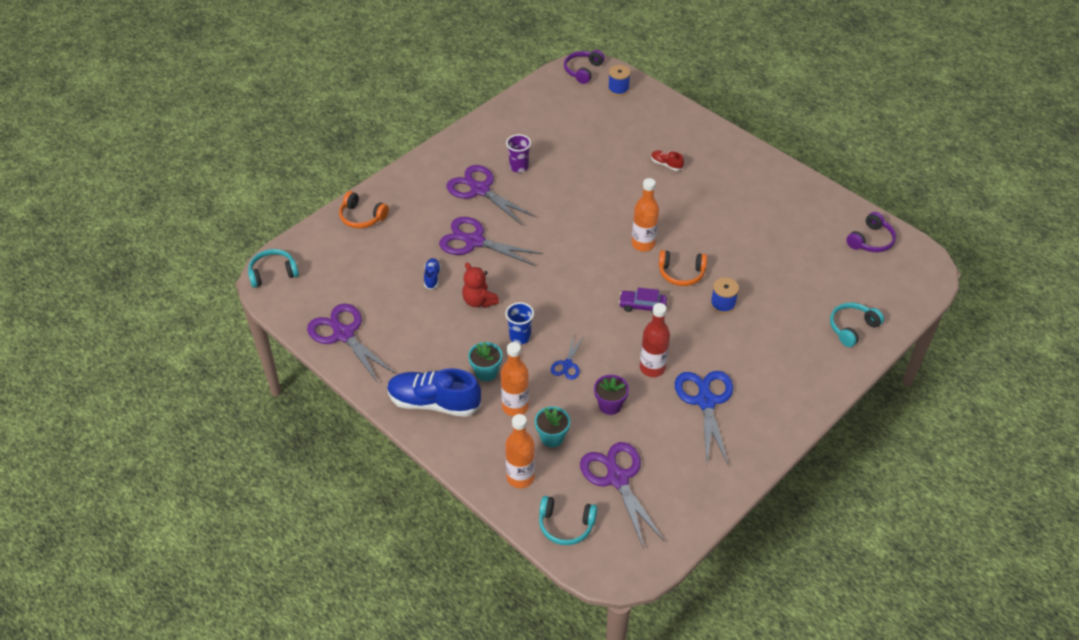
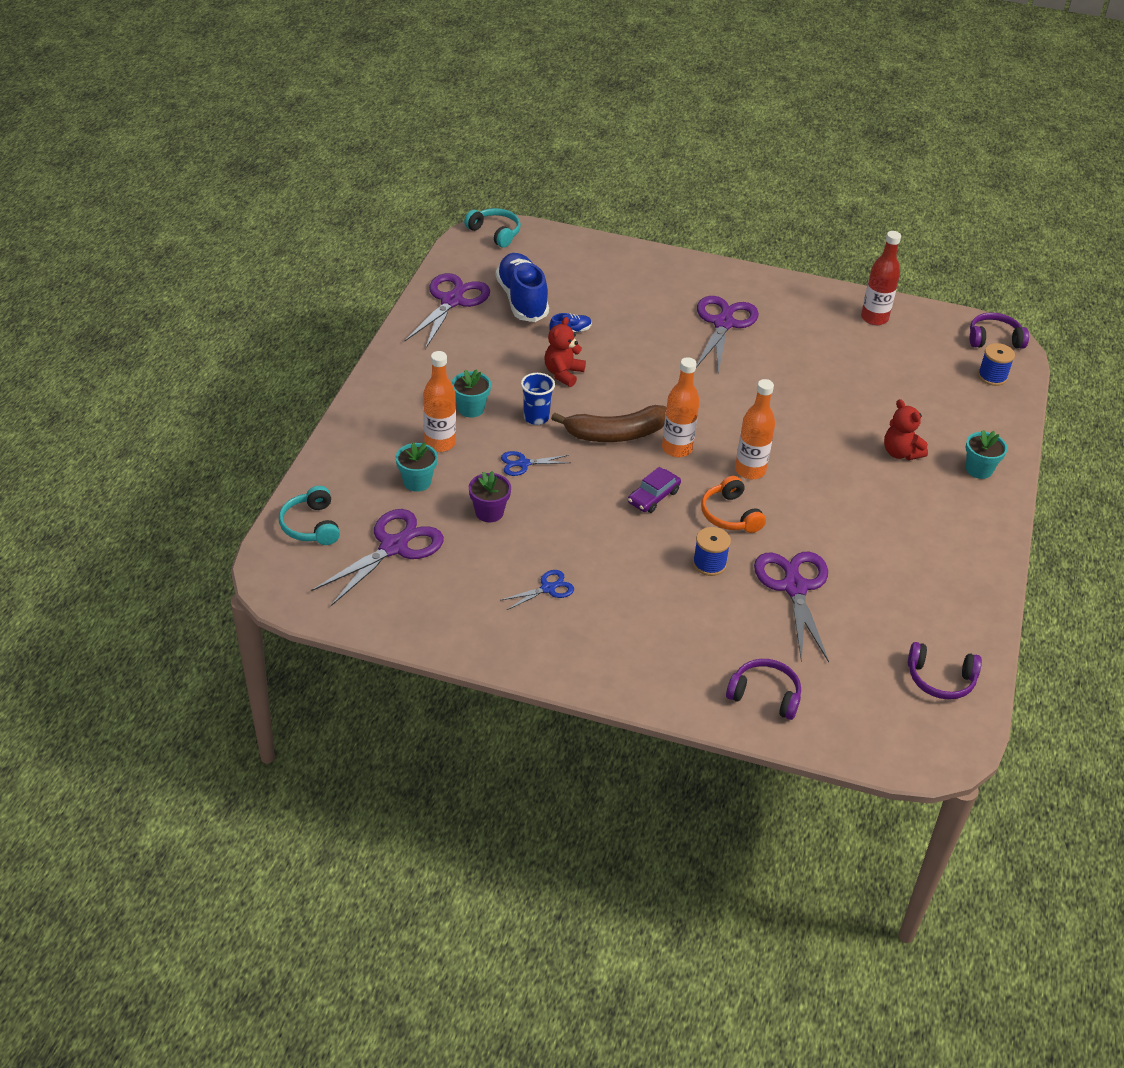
camera: 60 degrees right, 5 degrees down
(362, 217) = (614, 260): orange headphones -> none
(434, 402) = (407, 386): blue shoe -> blue shoe (522, 300)
(474, 241) = (644, 344): purple scissors -> purple scissors (794, 587)
(519, 167) = (784, 340): purple cup -> none
(520, 477) = (351, 475): orange bottle -> orange bottle (677, 449)
(565, 299) = (615, 434): none -> brown banana
(642, 305) = (653, 497): purple car -> purple car turned 120 degrees counterclockwise
(652, 368) = (566, 531): red bottle -> red bottle (874, 318)
(666, 164) = (900, 453): red shoe -> red teddy bear
(701, 137) = (979, 469): none -> turquoise flower pot
(705, 401) = (548, 588): blue scissors -> blue scissors, size x0.51
(852, 328) = (765, 695): turquoise headphones -> purple headphones

